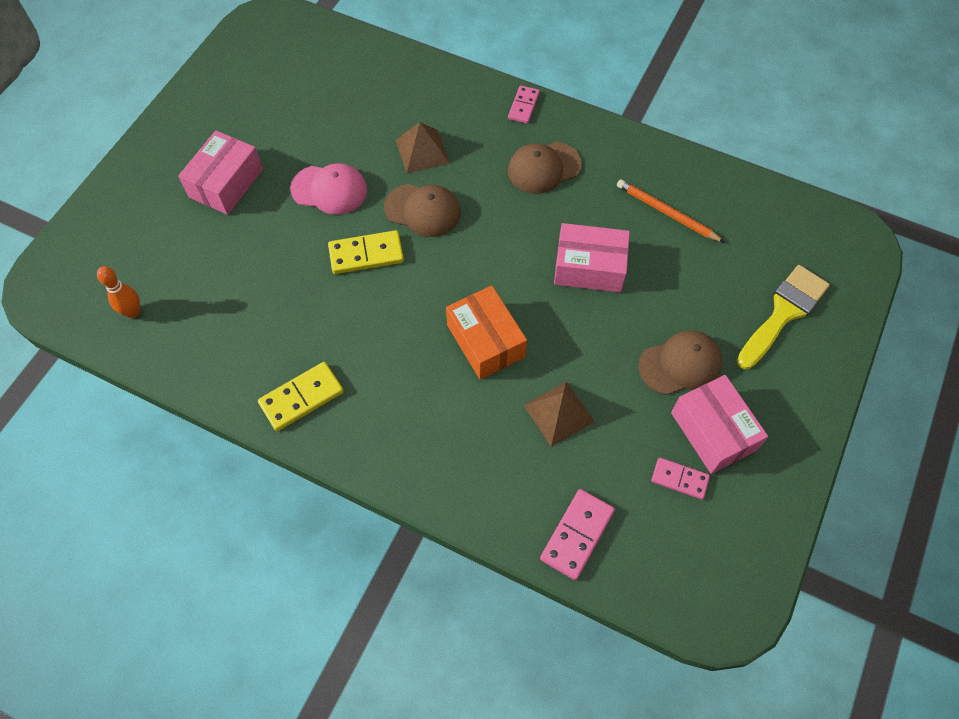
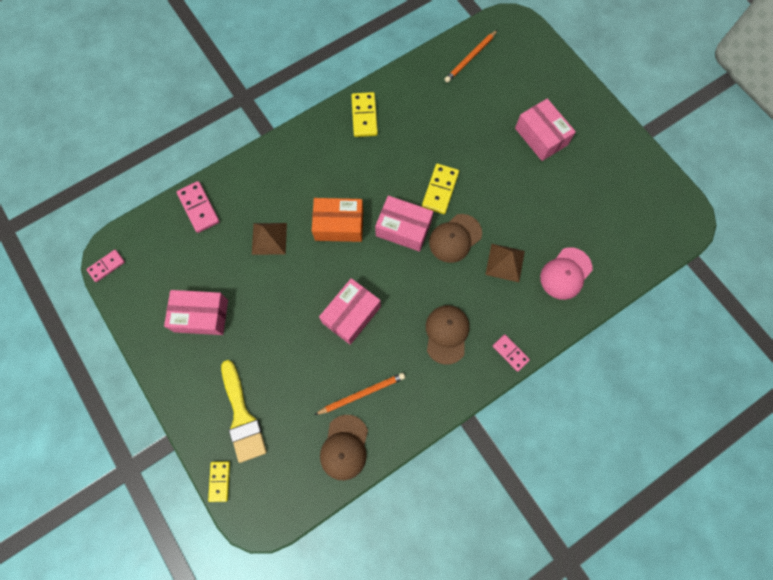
camera: 120 degrees right, 10 degrees up
(133, 312) = (470, 58): orange bowling pin -> orange pencil
(329, 190) = (503, 191): pink cap -> pink cap (565, 273)
(444, 268) = (403, 228): none -> pink box
(679, 479) = (189, 278): pink domino -> pink domino (106, 266)
(680, 364) = (252, 326): brown cap -> brown cap (344, 447)
(860, 295) = (219, 481): none -> yellow domino

